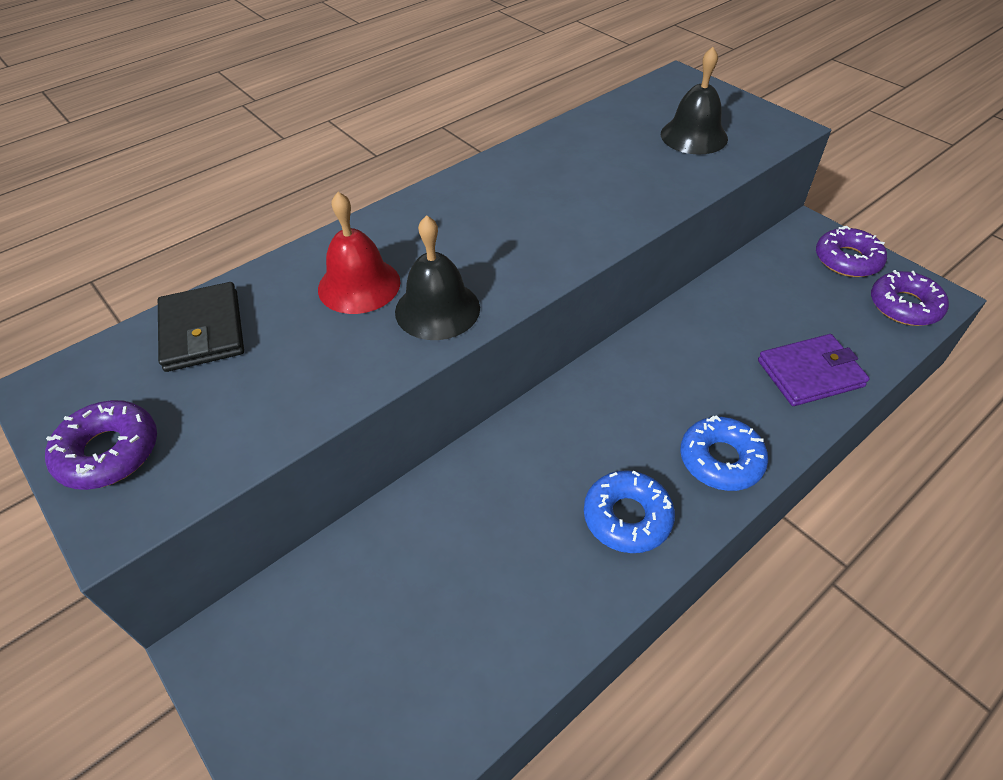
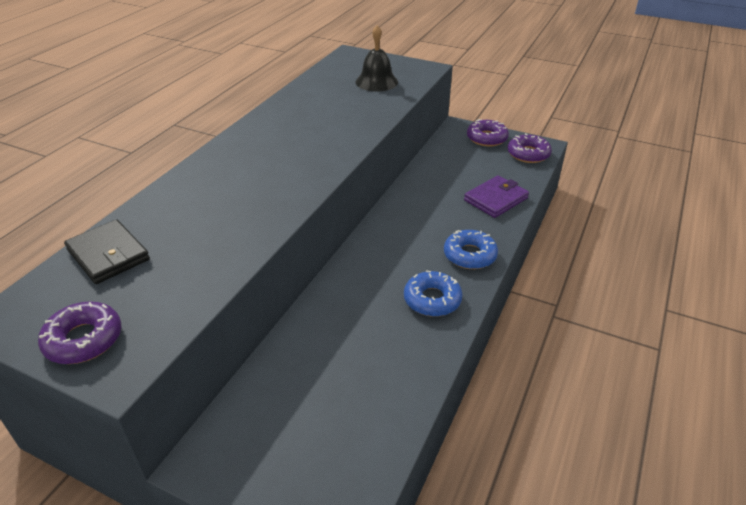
camera: 25 degrees left, 10 degrees down
(359, 285) = (208, 203): red bell -> none
(437, 309) = (271, 203): black bell -> none

